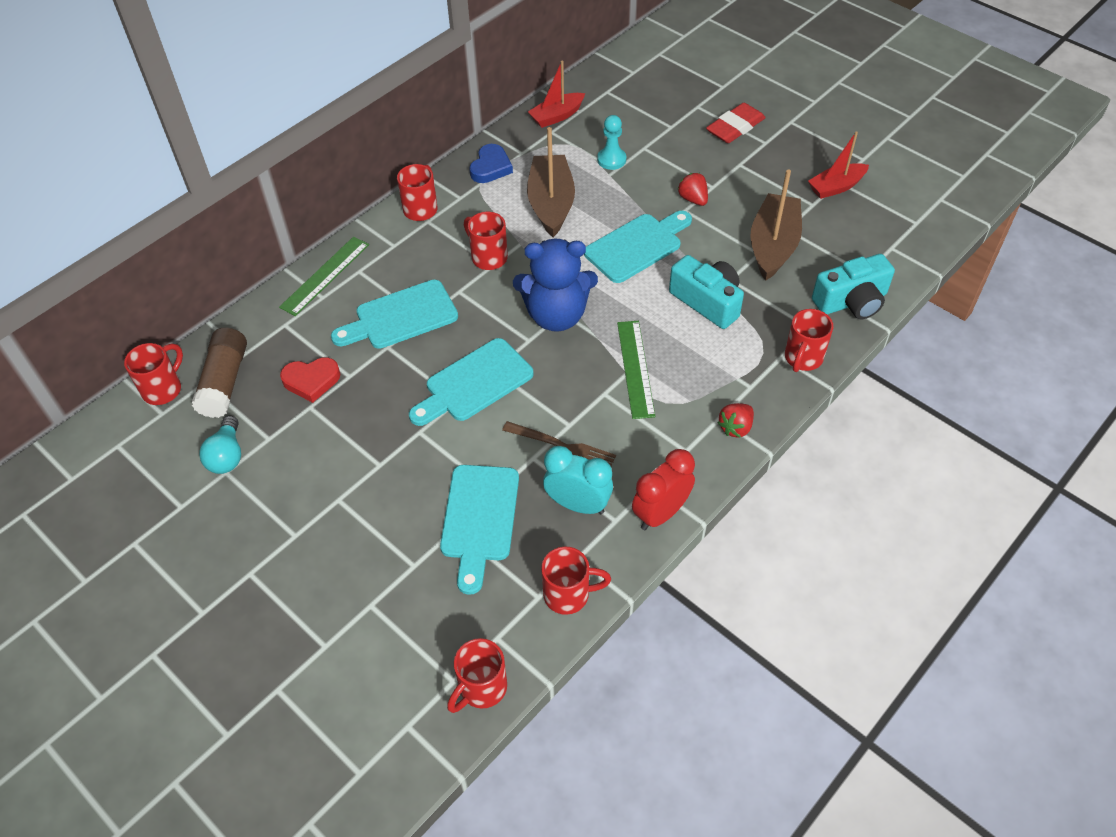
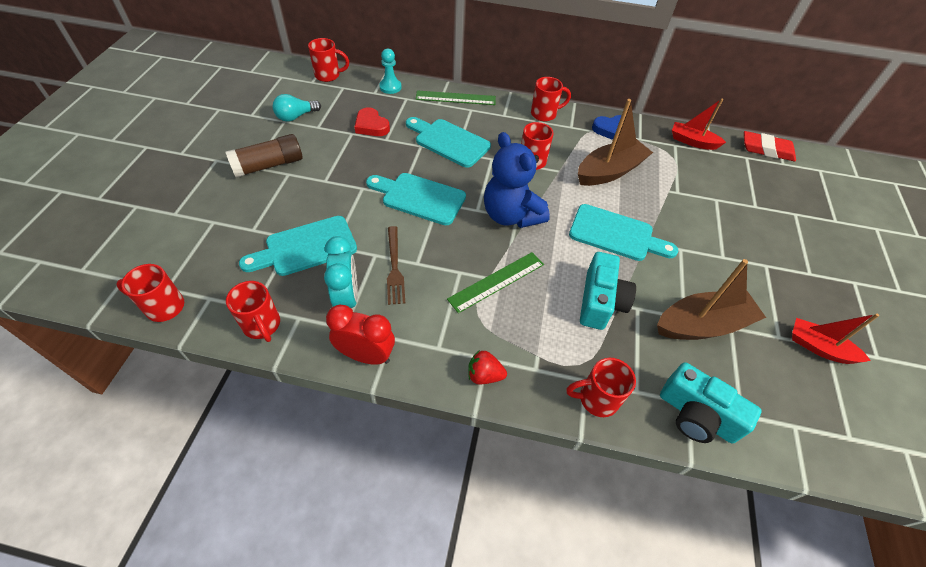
camera: 55 degrees right, 0 degrees up
(224, 382) = (348, 94): brown glue stick -> brown glue stick (268, 165)
(611, 160) = (684, 186): turquoise pawn -> turquoise pawn (390, 87)
(693, 199) = (696, 249): red strawberry -> none
(735, 127) = (802, 246): red eraser -> red eraser (766, 150)

